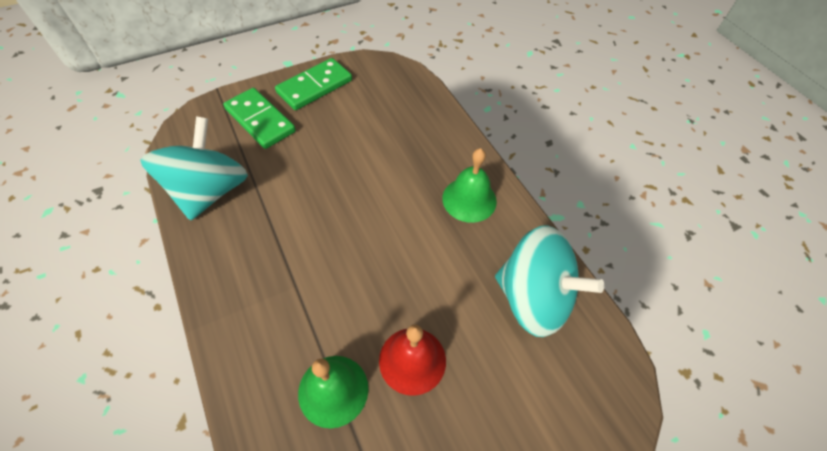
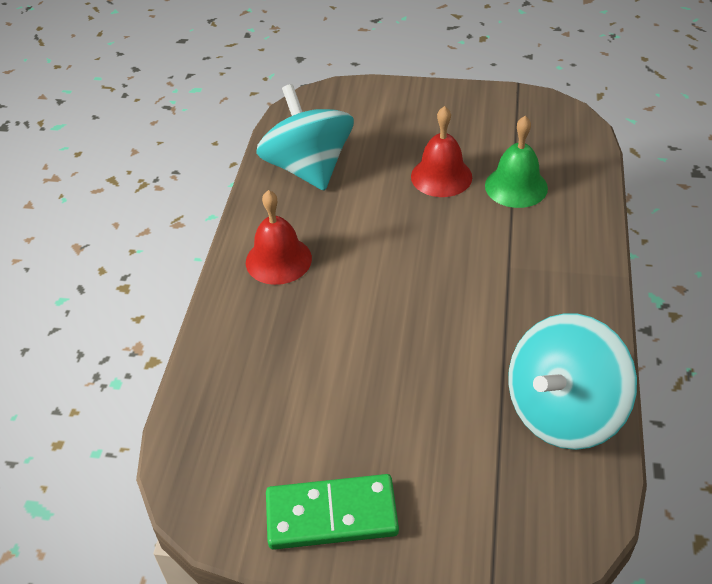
camera: 140 degrees left, 10 degrees down
(260, 120) = (450, 492): green domino -> none
(469, 199) = (278, 260): green bell -> red bell

